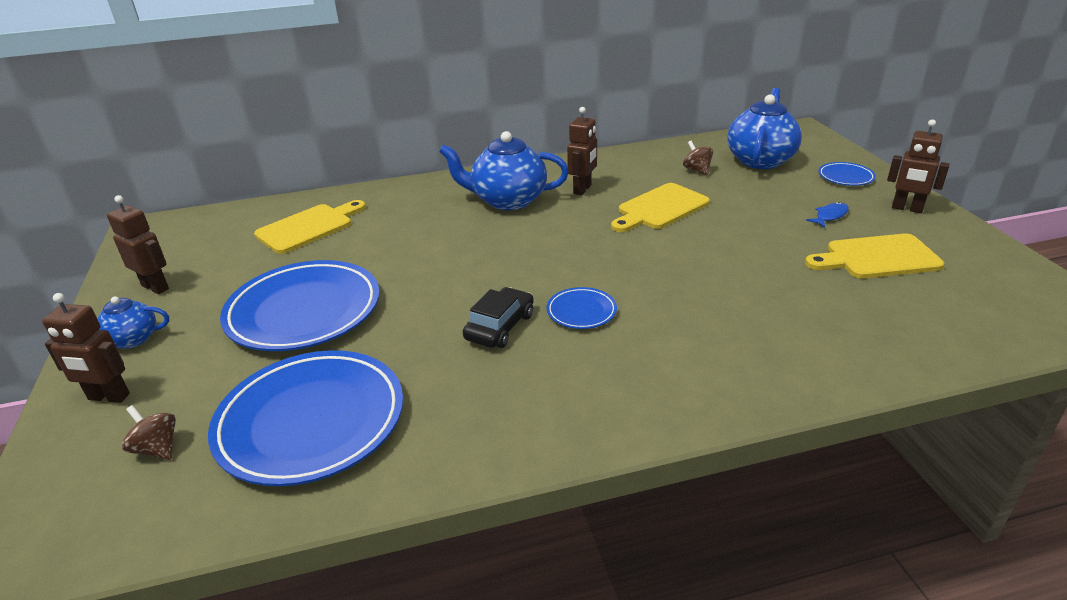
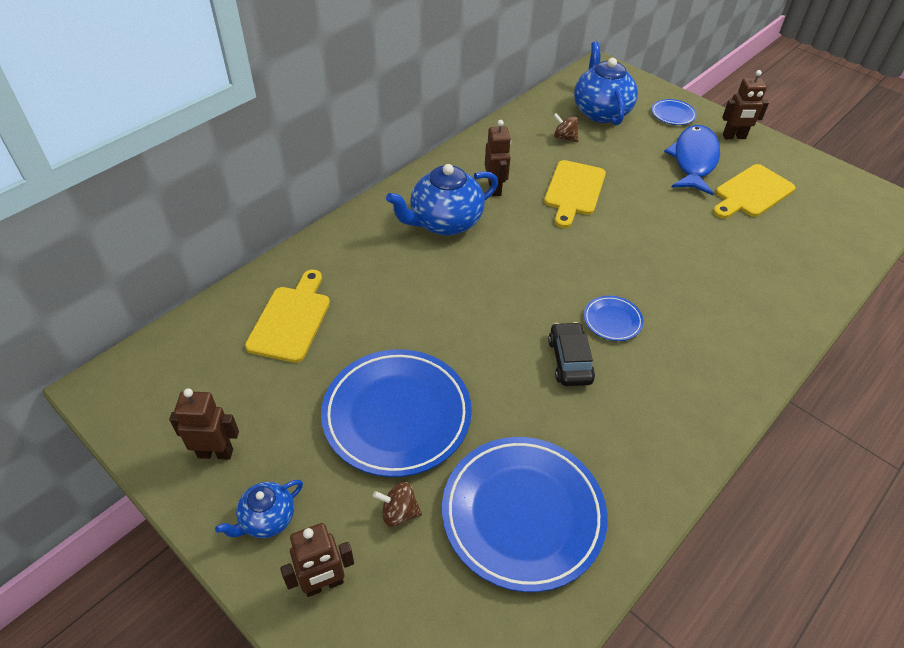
camera: 35 degrees left, 15 degrees up
(157, 449) = (430, 604): brown spinning top -> brown spinning top (399, 512)
(830, 216) = (694, 160): blue fish -> blue fish, size x2.40

